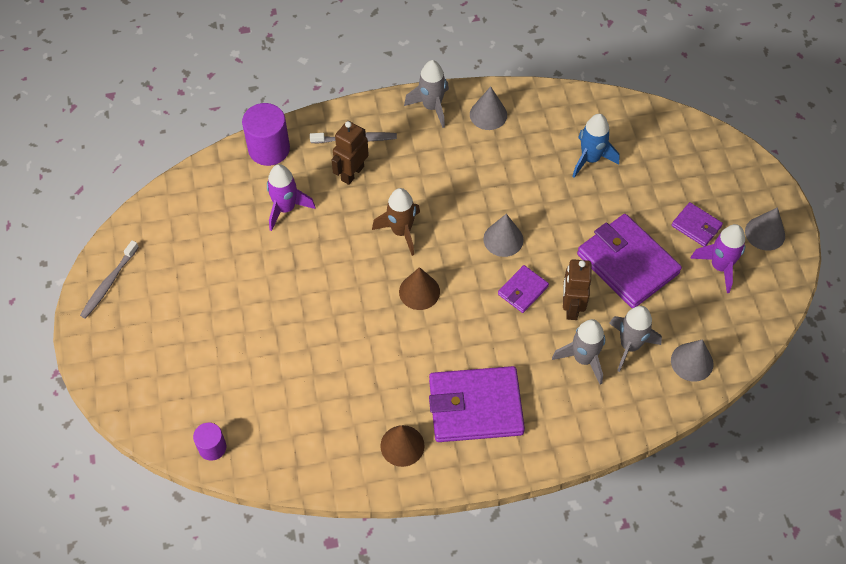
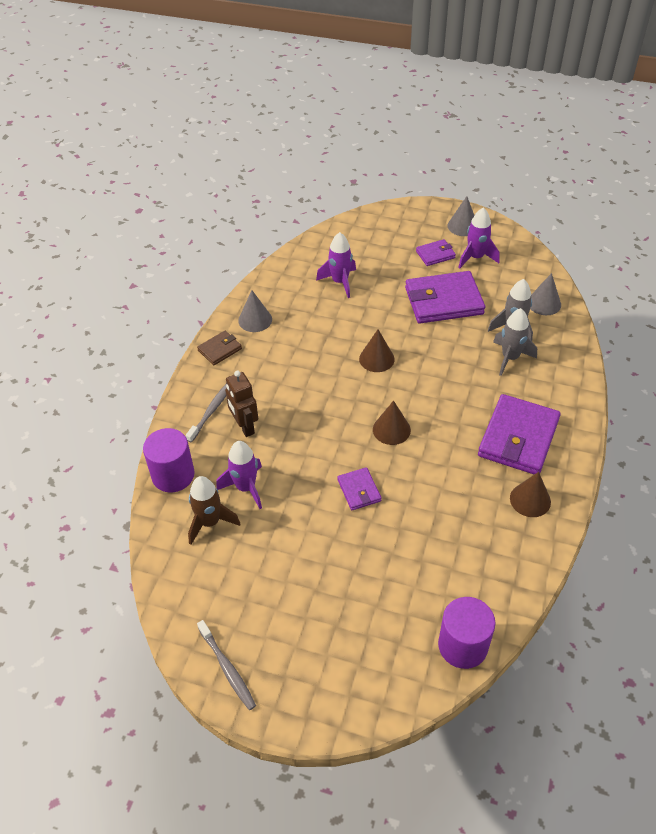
camera: 60 degrees left, 10 degrees down
(212, 447) = (462, 645): purple cylinder -> purple cylinder, size x1.71
(401, 231) = (326, 418): brown rocket -> brown rocket (210, 522)
(431, 107) = (220, 349): grey rocket -> brown wallet
(503, 239) = (376, 359): grey cone -> brown cone
(523, 290) = (430, 367): purple wallet -> purple wallet (359, 490)
(571, 307) = (461, 346): brown robot -> none
(590, 159) = (340, 282): blue rocket -> purple rocket

